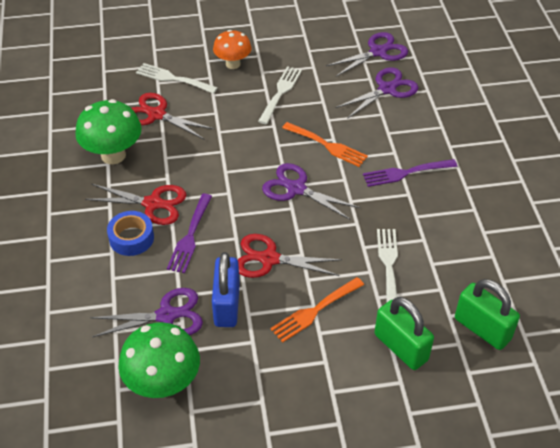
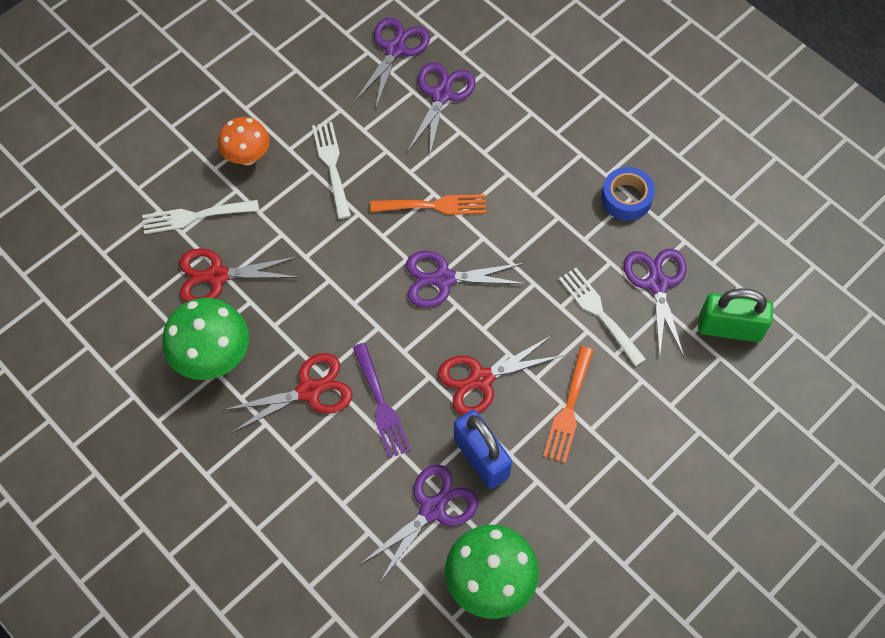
camera: 35 degrees left, 15 degrees up
(131, 238) = (322, 446): blue tape -> blue tape (626, 198)
(401, 347) = (673, 395): green padlock -> none
(406, 173) = (537, 192): purple fork -> none
(448, 271) = (657, 283): none -> purple scissors

